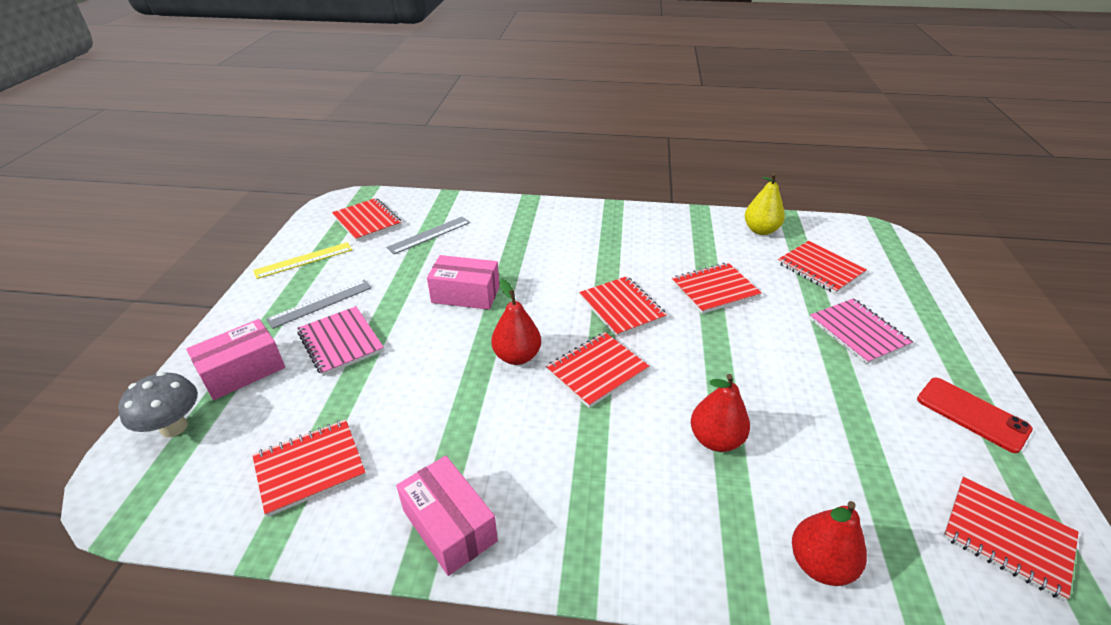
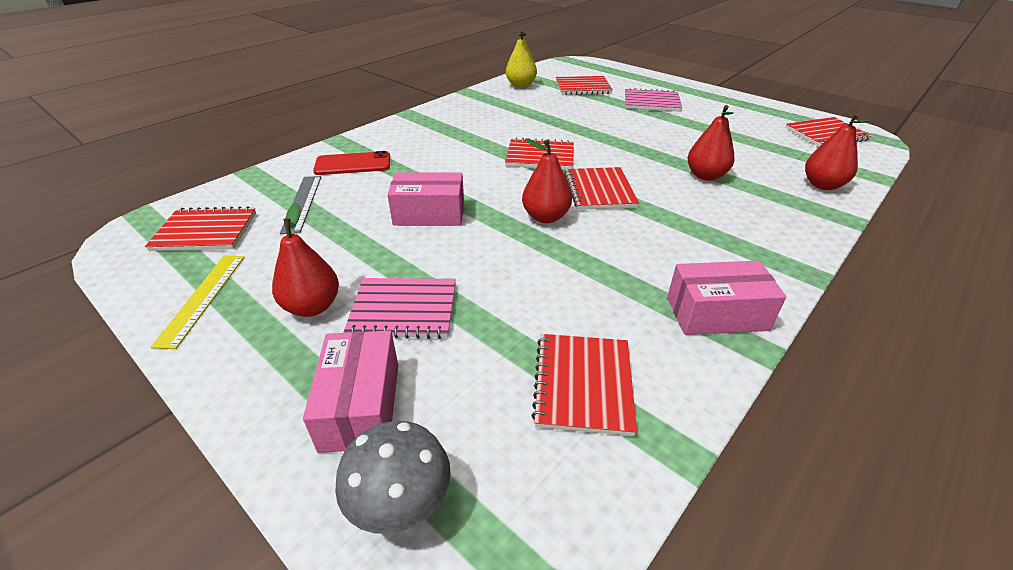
camera: 55 degrees left, 0 degrees up
(320, 303) = (312, 307): grey ruler -> red pear
(465, 294) = (429, 214): pink box -> pink box turned 45 degrees clockwise
(714, 289) = (562, 121): red notebook -> none
(972, 414) = (740, 106): red phone -> red phone (353, 164)

